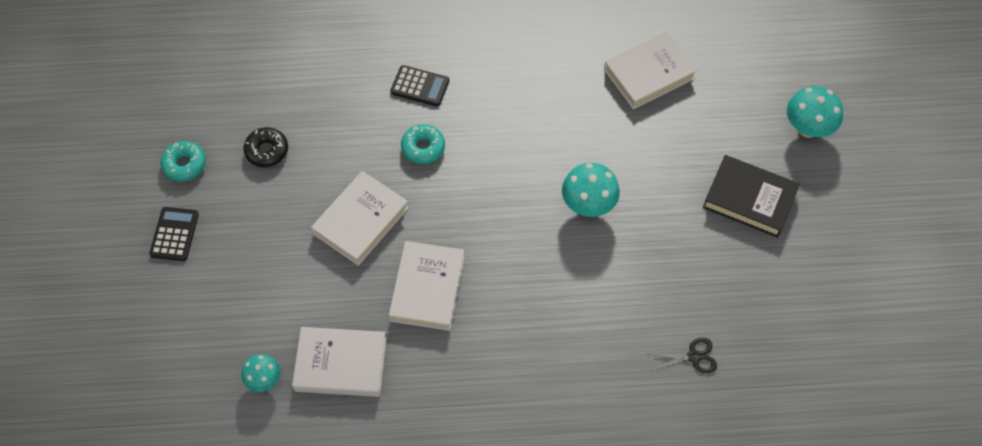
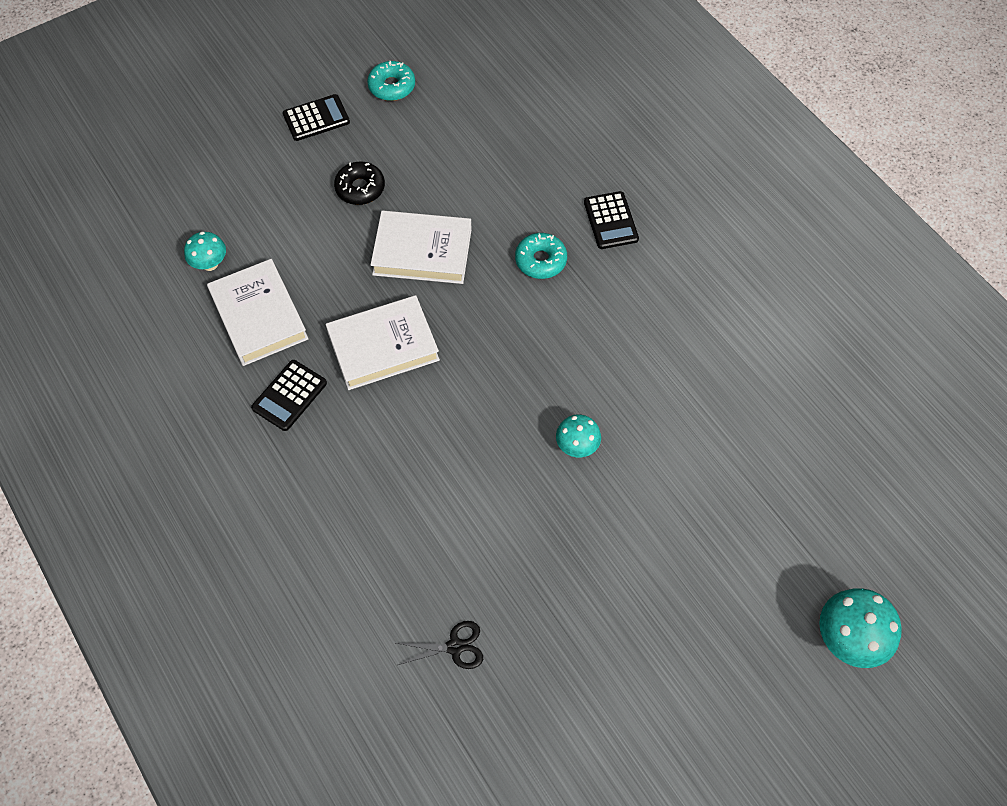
camera: 60 degrees right, 0 degrees up
(267, 151) = (448, 138): black donut -> black donut (360, 188)
(428, 374) = (289, 395): none -> black calculator
(588, 205) = (577, 446): turquoise mushroom -> turquoise mushroom, size x0.63
(649, 74) = (791, 426): white book -> none
(694, 357) = (455, 647): black scissors -> black scissors turned 60 degrees counterclockwise
(749, 199) = (700, 615): black book -> none

